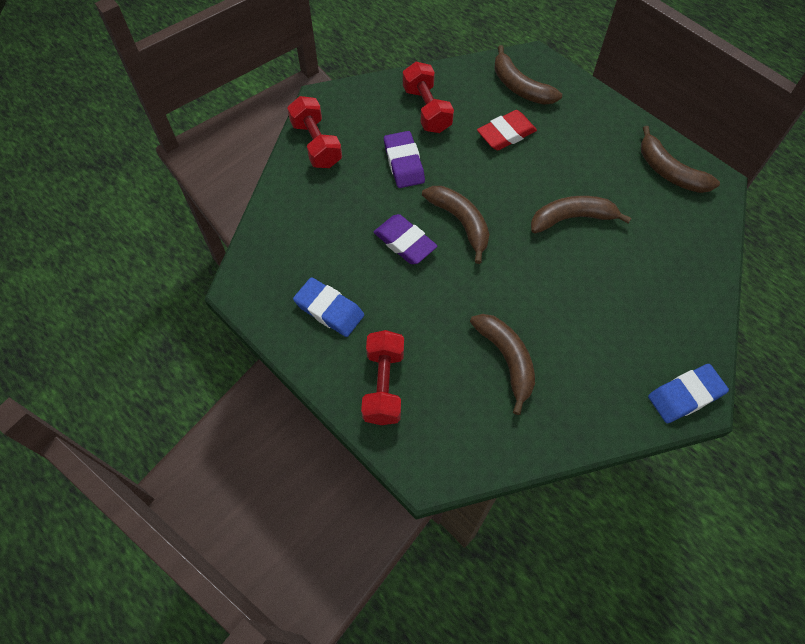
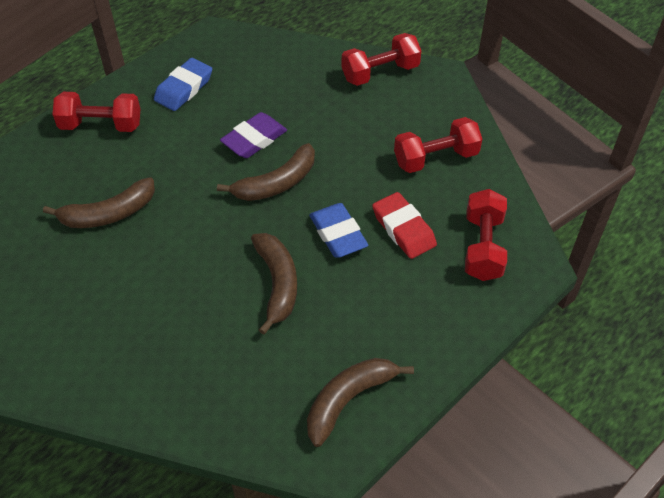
camera: 90 degrees right, 10 degrees down
(404, 163) = (357, 139): purple eraser -> none
(520, 87) = (483, 247): brown banana -> red dumbbell
(685, 395) = (35, 366): blue eraser -> blue eraser (338, 234)

